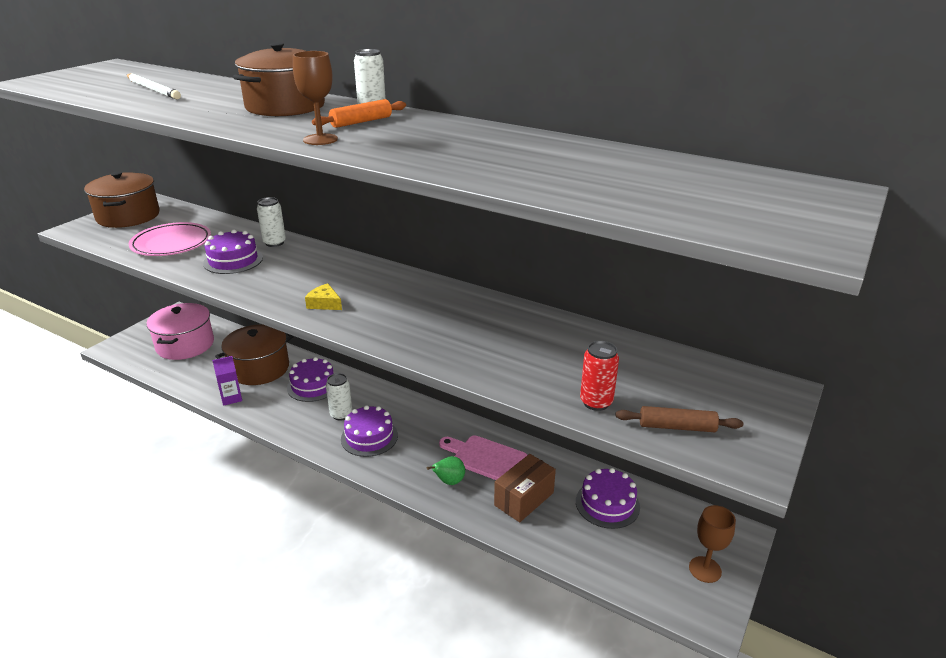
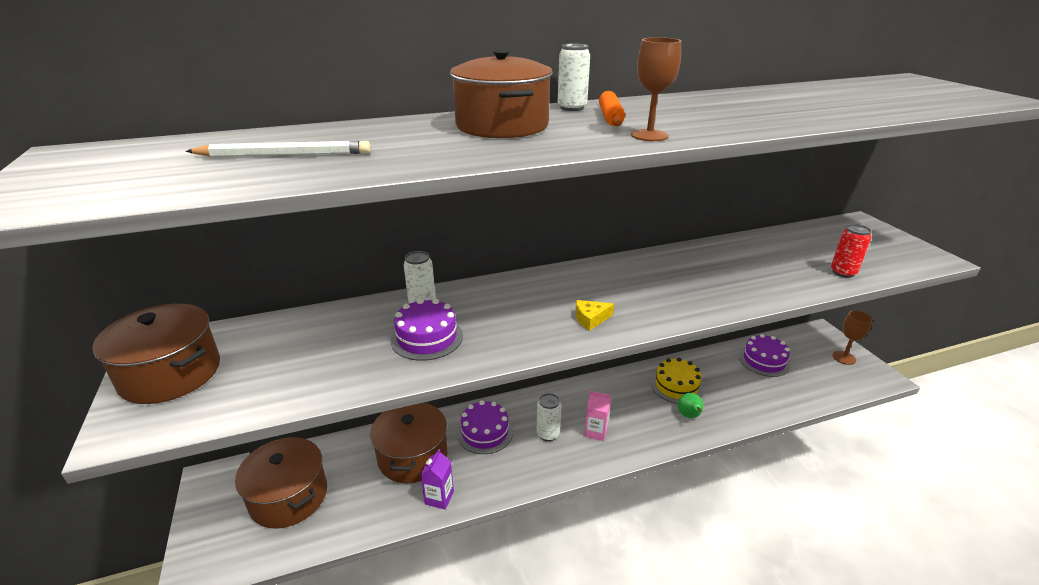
camera: 50 degrees left, 0 degrees up
(171, 243) = (316, 364): pink plate -> none
(185, 345) = (289, 496): pink pot -> brown pot
(369, 437) = (596, 432): purple cake -> pink carton
(485, 458) = (676, 386): pink cutting board -> yellow cake
(524, 499) = (734, 391): brown box -> none
(677, 427) = (886, 261): brown rolling pin -> none

